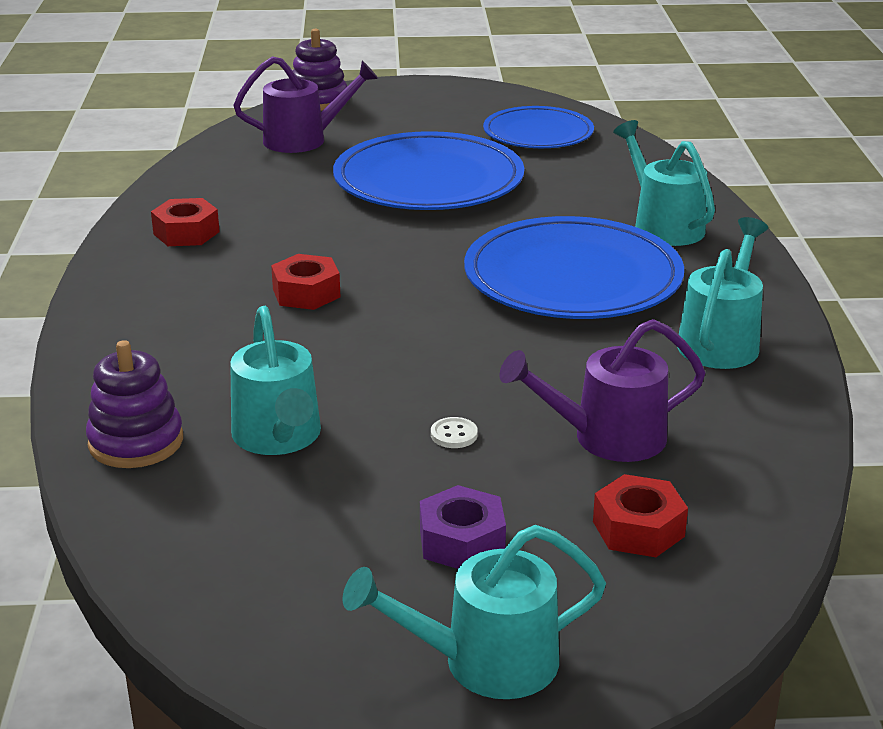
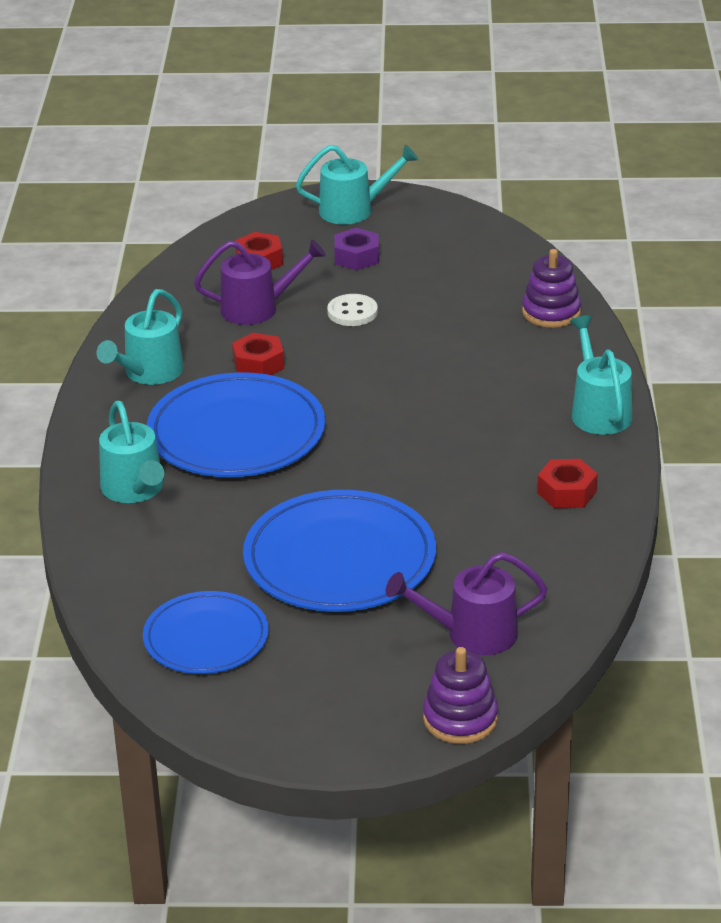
camera: 175 degrees left, 5 degrees up
(279, 438) = (462, 313): turquoise watering can -> turquoise watering can (598, 411)
(306, 293) = (453, 423): red nut -> red nut (258, 364)
(454, 435) = (352, 312): white button -> white button, size x1.70

